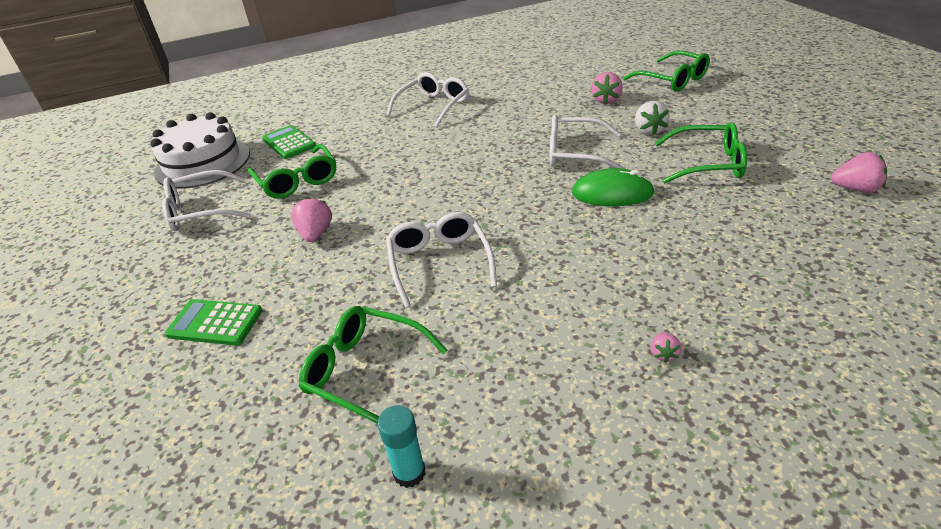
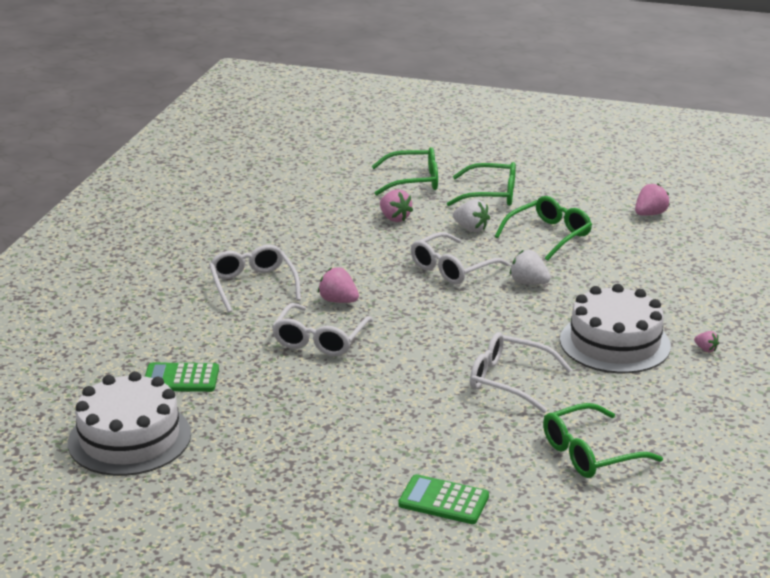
camera: 55 degrees left, 10 degrees down
(201, 211) = (239, 463): white glasses -> white glasses (320, 339)
(215, 323) = (443, 500): green calculator -> green calculator turned 60 degrees clockwise
(297, 180) = (270, 398): green glasses -> green glasses (490, 195)
(315, 234) = (383, 417): pink strawberry -> pink strawberry (338, 301)
(409, 473) = (698, 468): turquoise glue stick -> none
(584, 287) = (615, 343): none -> white cake
(612, 193) = (528, 283): green mouse -> white strawberry

